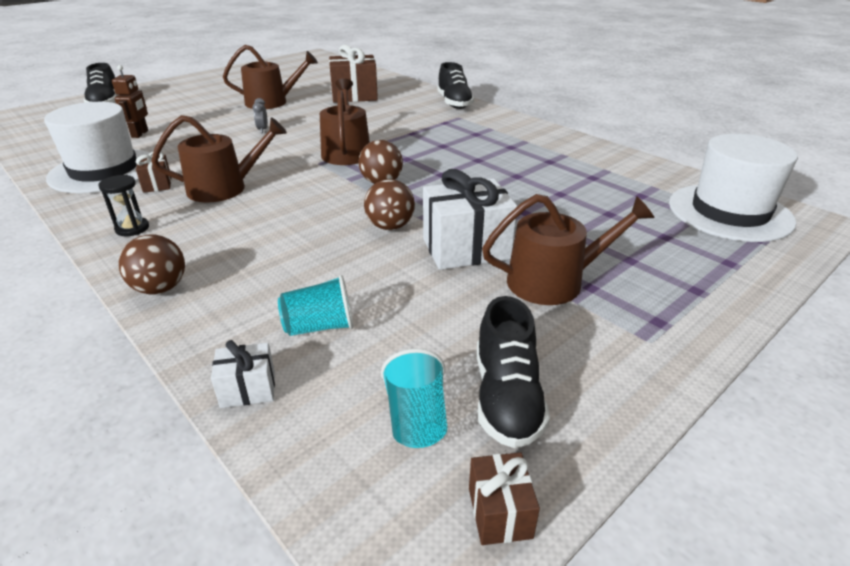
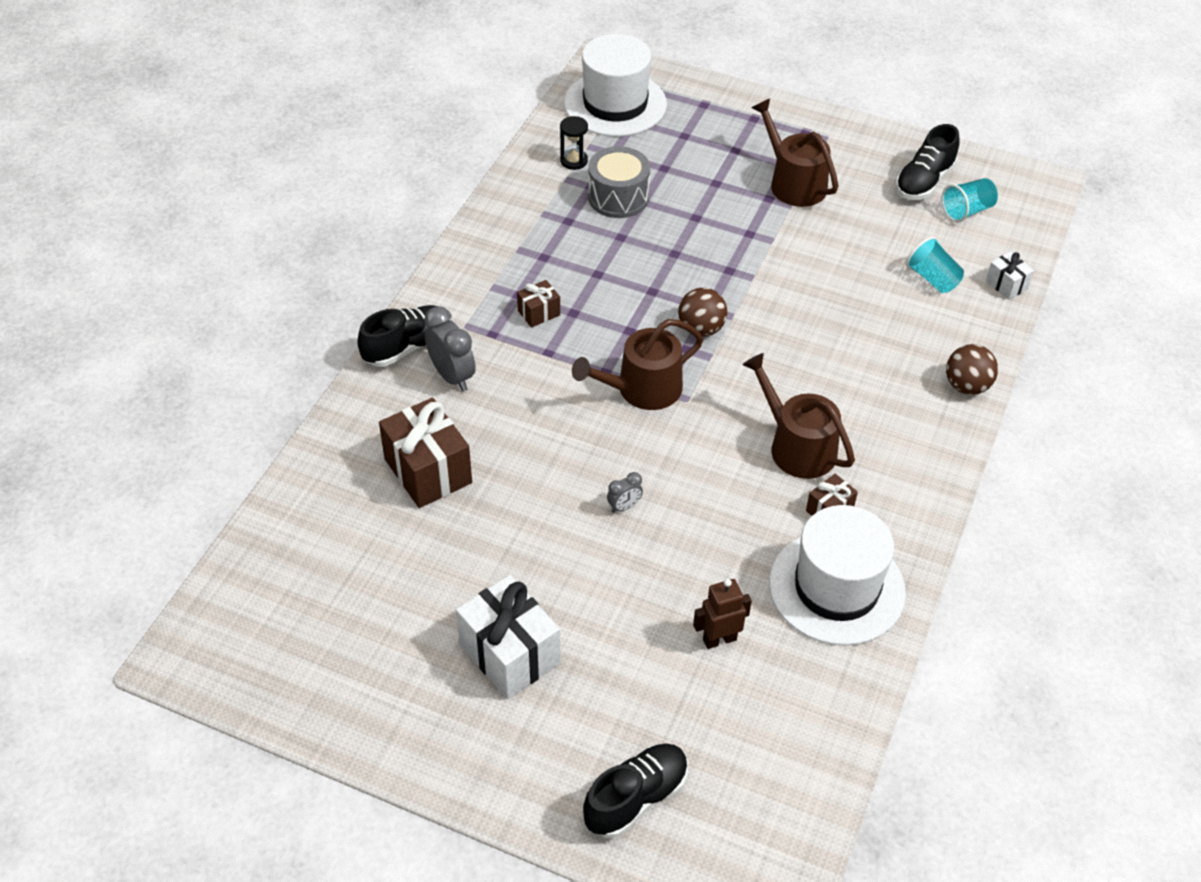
camera: 115 degrees left, 15 degrees up
(132, 228) = (914, 466): black hourglass -> black hourglass (574, 161)
(272, 102) = (509, 560): brown watering can -> none
(390, 226) = (781, 291): brown ball -> none
(418, 109) = (452, 376): none -> grey clock
(466, 249) = (783, 236): white gift -> white gift (509, 654)
(500, 512) = (994, 169): brown gift -> brown gift (539, 313)
(506, 398) = (924, 182): black shoe -> black shoe turned 150 degrees clockwise
(571, 185) = (618, 197): none -> grey drum

